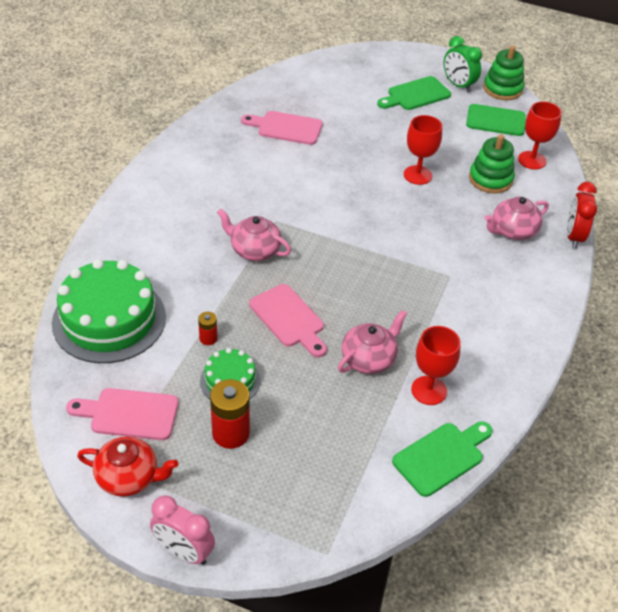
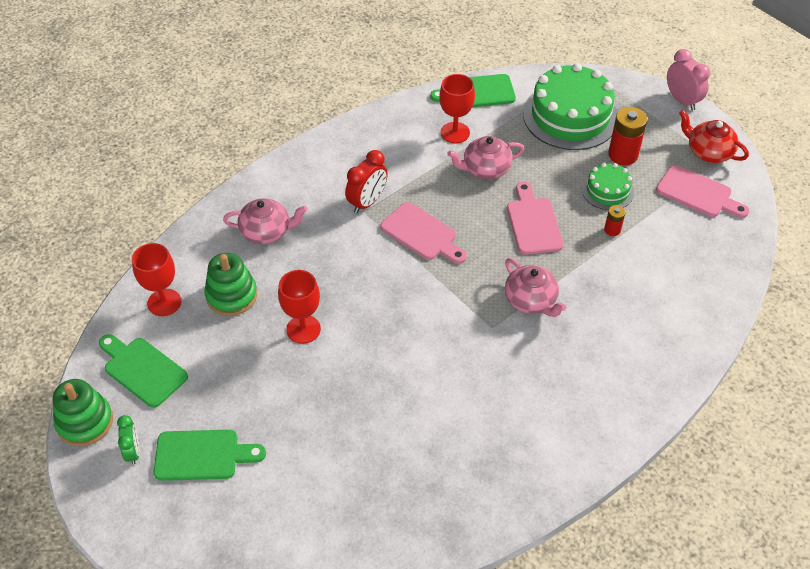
camera: 150 degrees left, 5 degrees up
(109, 319) = (696, 277): green cake -> green cake (570, 116)
(286, 128) = (406, 460): pink cutting board -> pink cutting board (422, 234)
(458, 85) = (133, 451): green clock -> green clock, size x0.66
(573, 236) = (216, 206): red clock -> red clock (367, 202)

